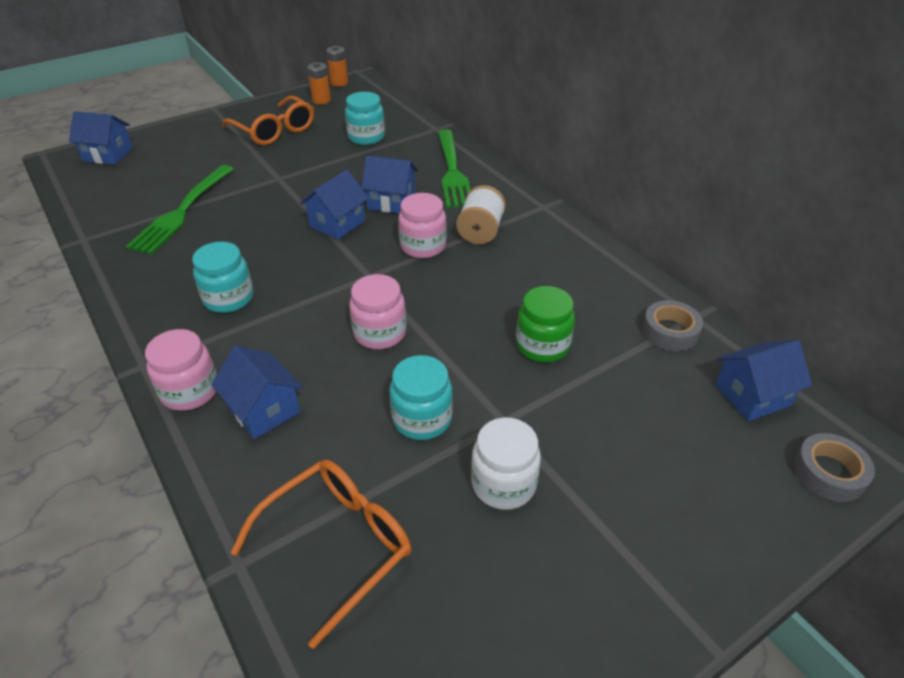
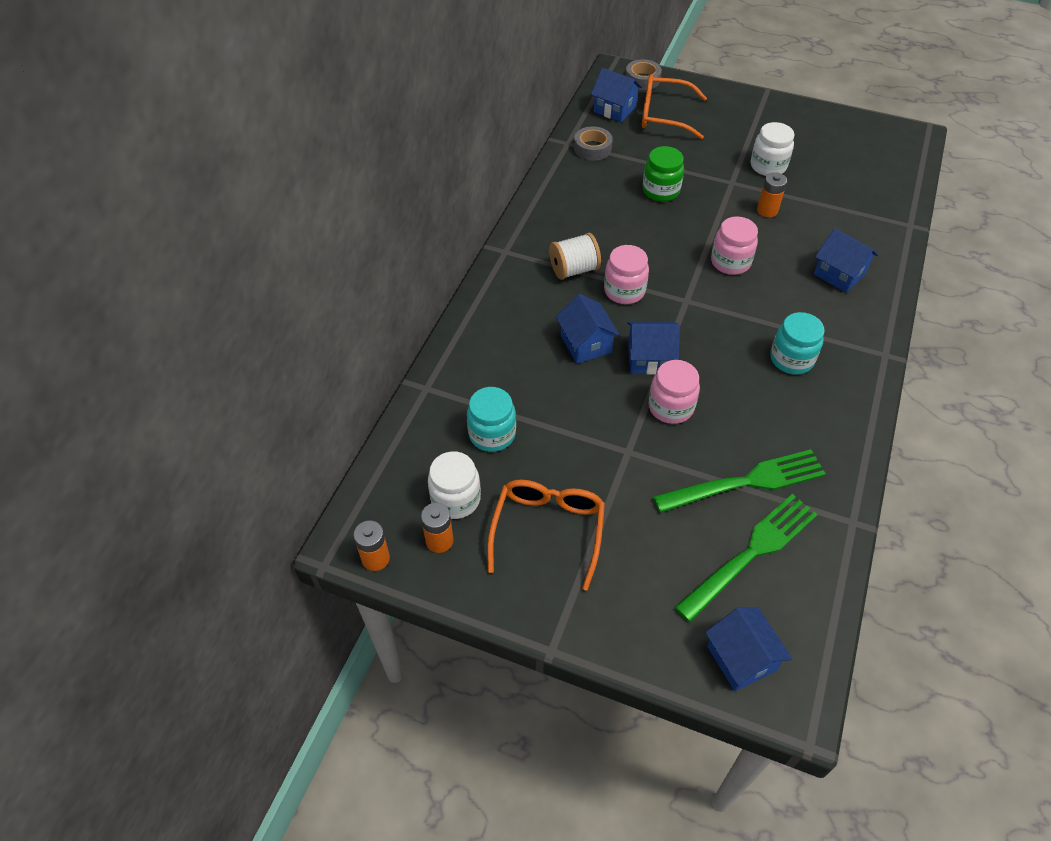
camera: 125 degrees left, 10 degrees up
(190, 391) = (870, 315): pink jar -> pink jar (671, 407)
(264, 410) = (839, 274): blue house -> blue house turned 60 degrees counterclockwise
(337, 545) = (862, 200): orange glasses -> orange glasses (664, 115)
(339, 112) = (455, 499): none -> white jar
(422, 419) = (767, 210): turquoise jar -> orange battery
(452, 171) = (500, 331): green fork -> green fork (751, 553)

